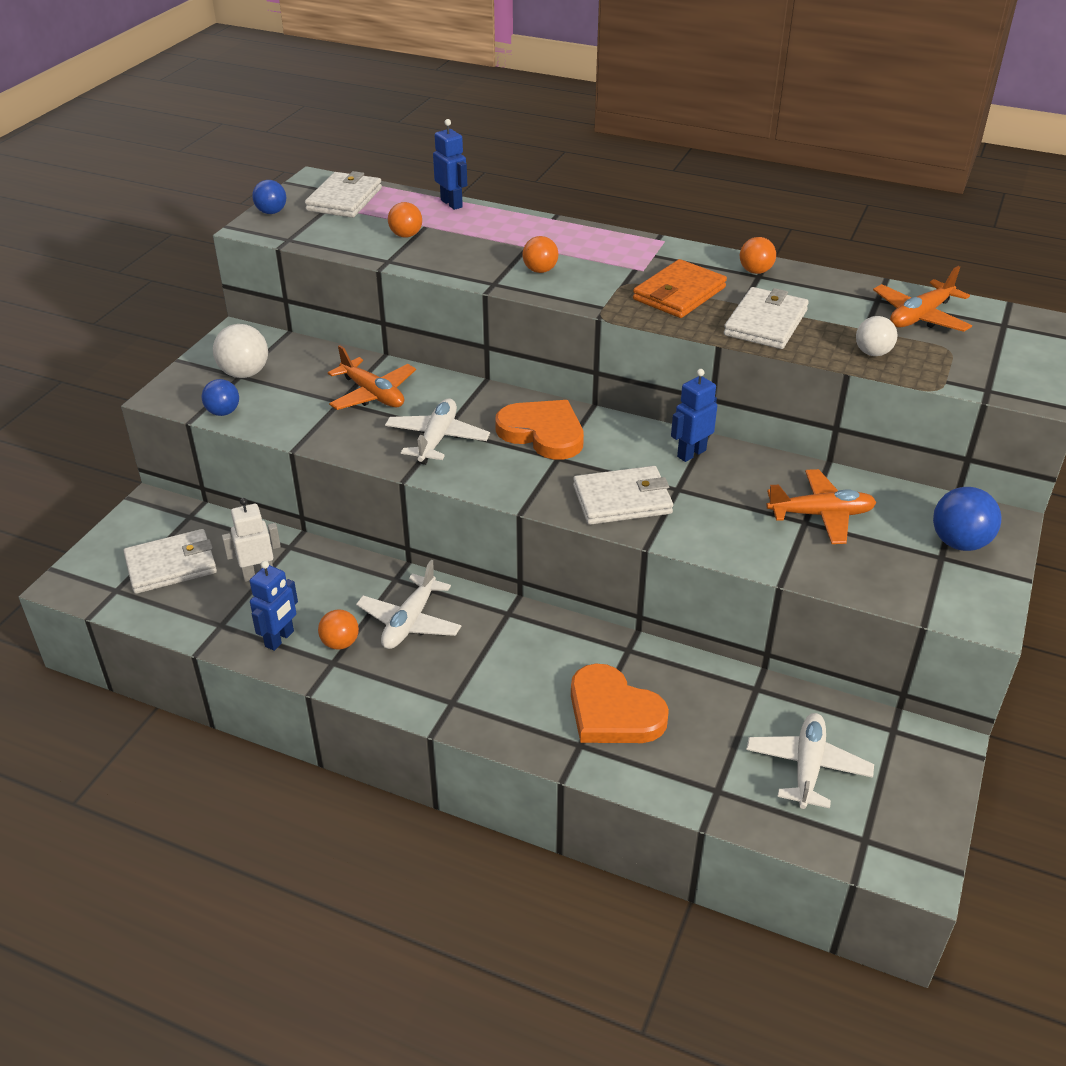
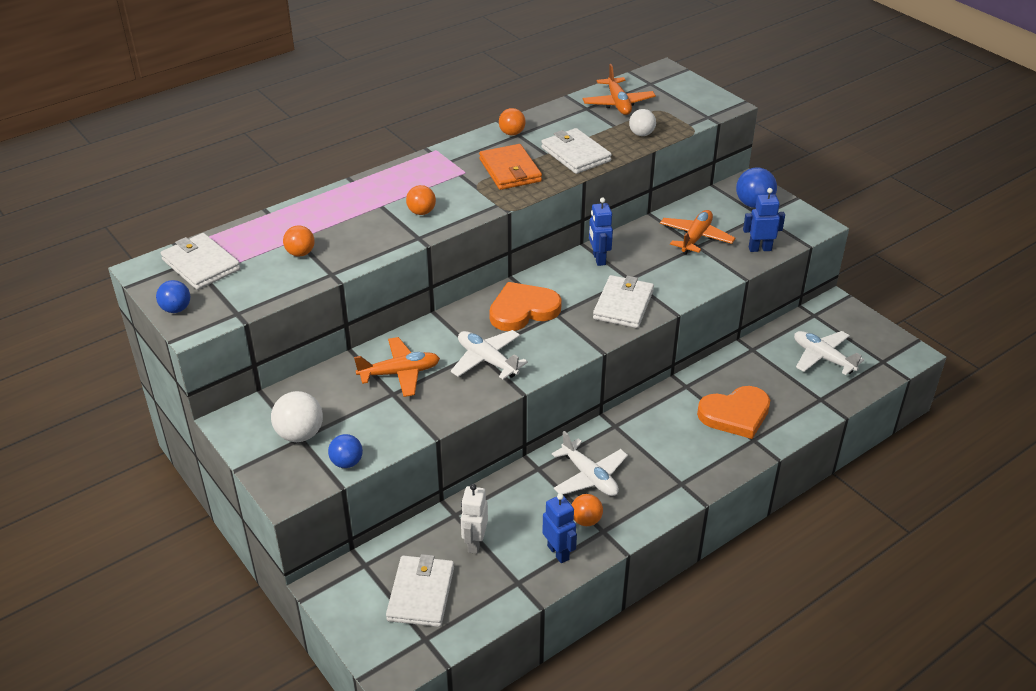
camera: 60 degrees left, 0 degrees up
(452, 203) = (274, 216): blue robot -> blue robot (759, 249)

